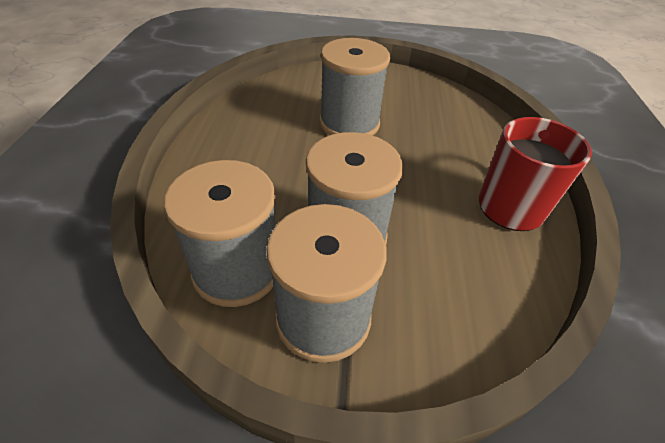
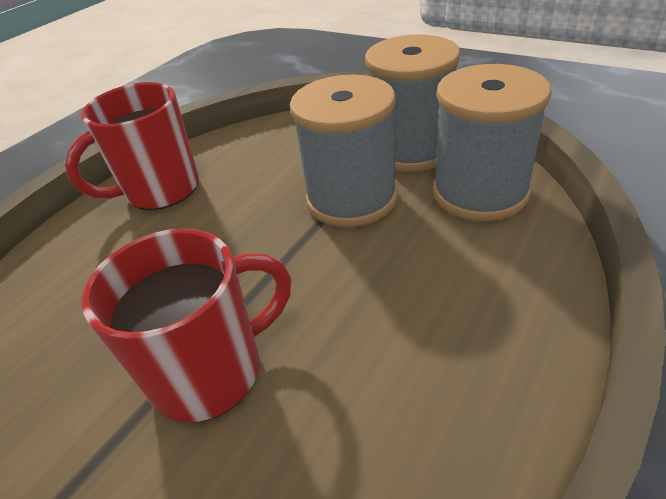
camera: 145 degrees left, 5 degrees down
(349, 123) = (210, 371): grey spool -> red mug

